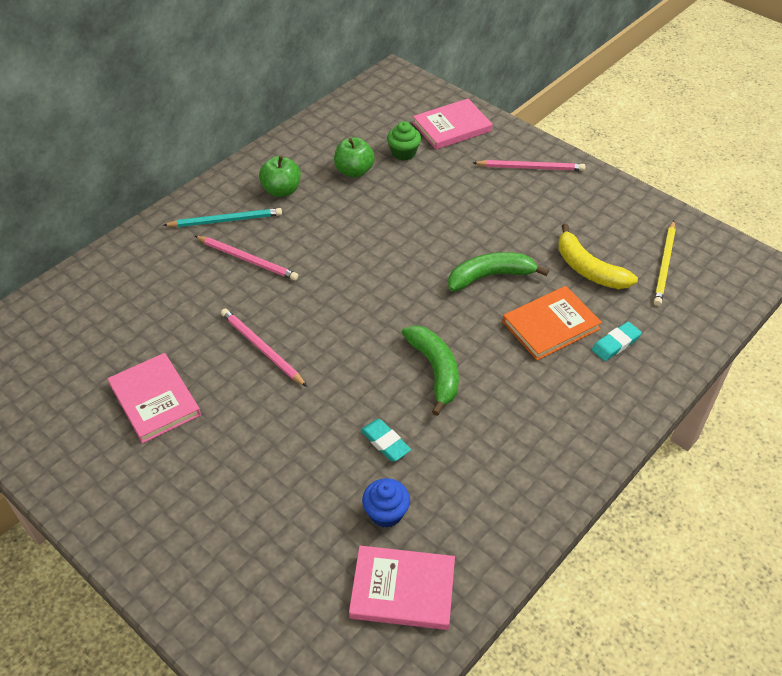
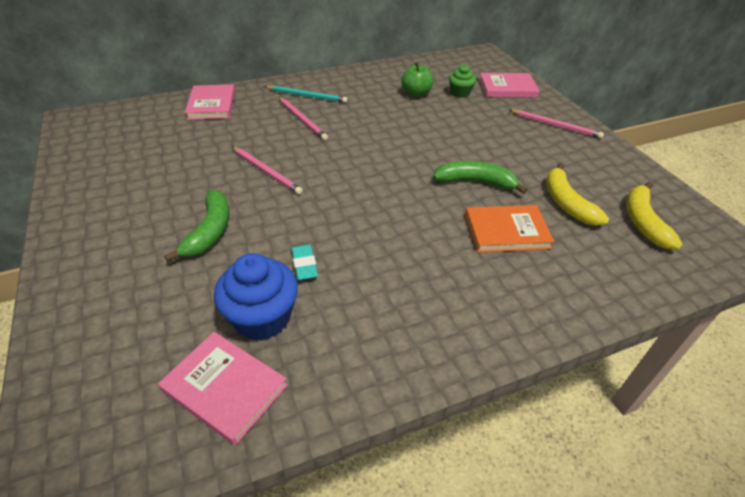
camera: 25 degrees right, 5 degrees down
(155, 400) = (169, 177): pink book -> pink book (211, 105)
(262, 348) = (266, 172): pink pencil -> pink pencil turned 150 degrees clockwise
(281, 190) = (357, 90): green apple -> none
(386, 513) = (262, 318): blue cupcake -> blue cupcake, size x1.72
(435, 370) = (384, 229): green banana -> green banana (210, 231)
(615, 344) = (560, 265): turquoise eraser -> none
(664, 265) = (643, 222): yellow pencil -> yellow banana

